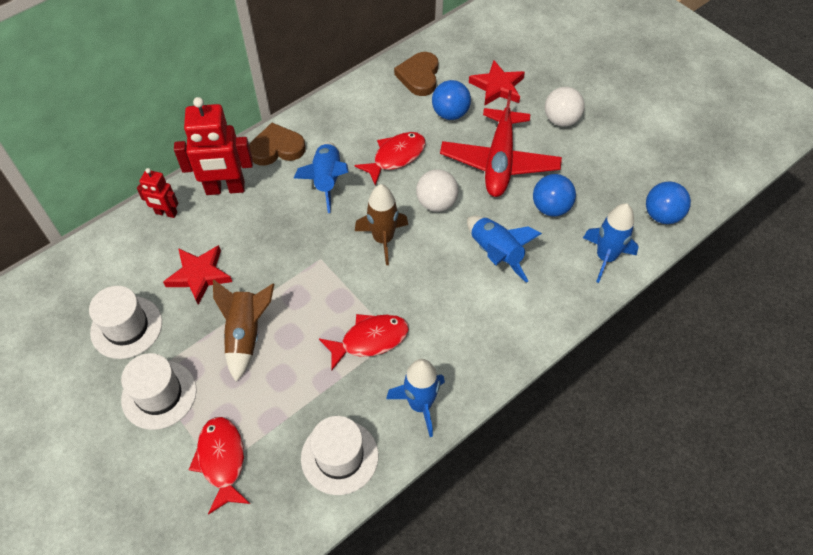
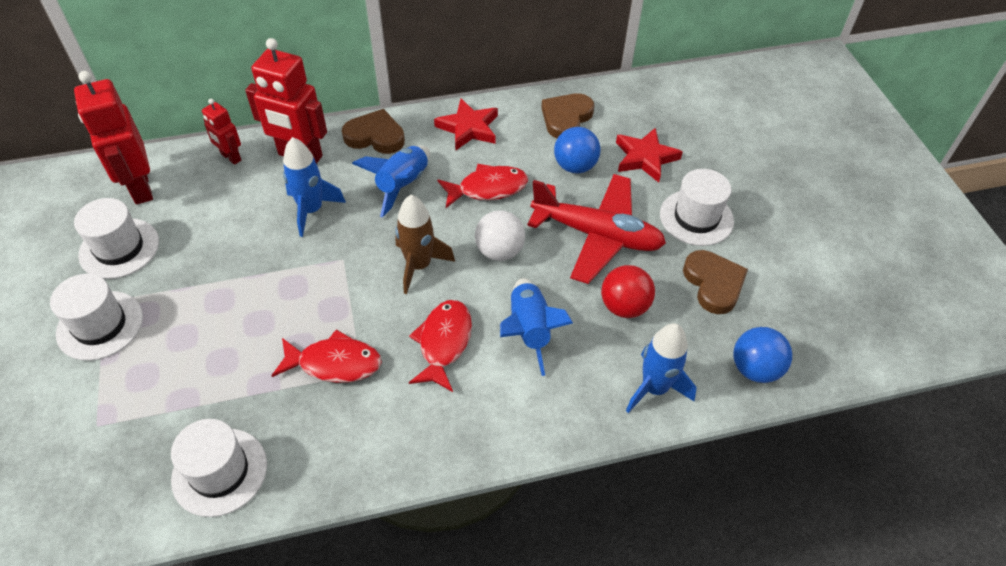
camera: 25 degrees right, 5 degrees down
(105, 270) = (140, 188): none -> red robot
(199, 275) = (218, 227): red star -> red star (468, 128)
(222, 461) = (107, 418): red fish -> red fish (443, 343)
(246, 335) = (219, 303): brown rocket -> none
(420, 404) = (339, 456): blue rocket -> blue rocket (311, 210)
(499, 162) = (597, 235): red plane -> red plane turned 105 degrees counterclockwise
(551, 208) = (624, 306): blue ball -> red ball
(561, 120) = (696, 217): white ball -> white hat
(601, 165) = (713, 284): none -> brown heart

